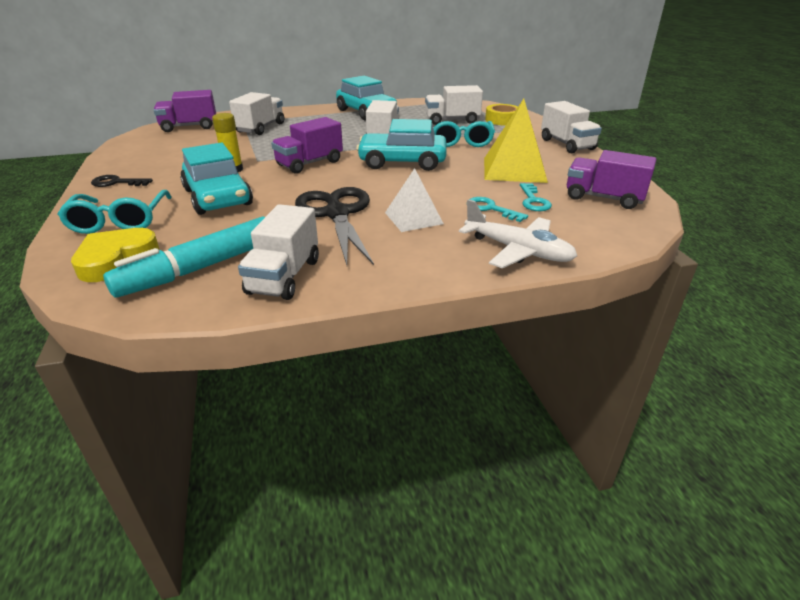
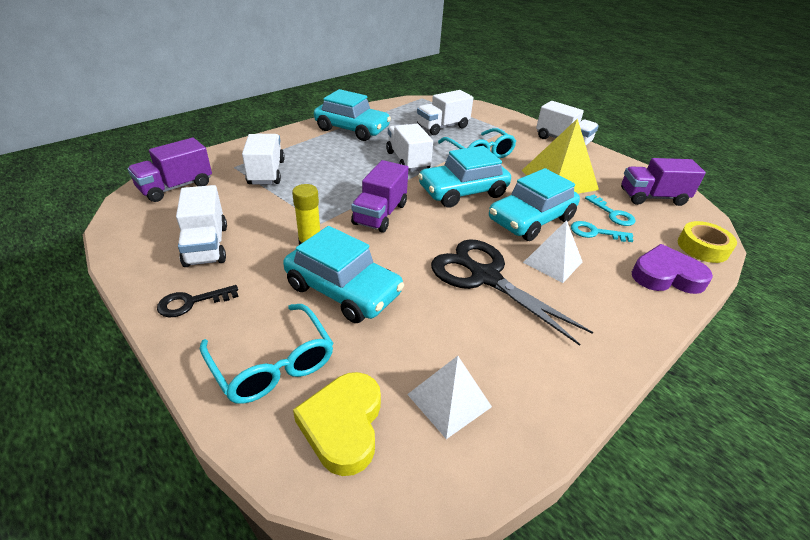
camera: 30 degrees left, 5 degrees up
(200, 268) = (449, 400): turquoise marker -> white pyramid
(284, 276) = (537, 378): white truck -> white truck (206, 245)
(438, 189) = (531, 220): none -> turquoise car
(502, 120) = (482, 119): yellow tape -> yellow tape (702, 247)
(518, 251) = (666, 276): white plane -> purple heart

